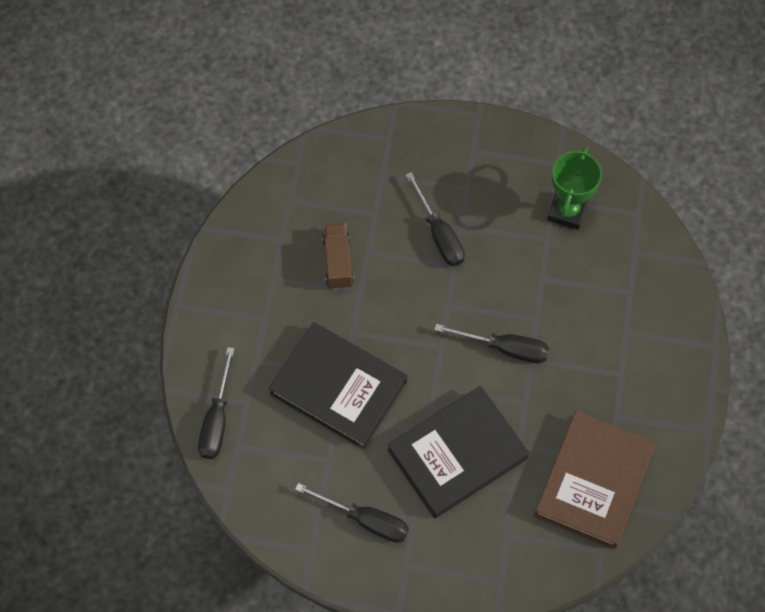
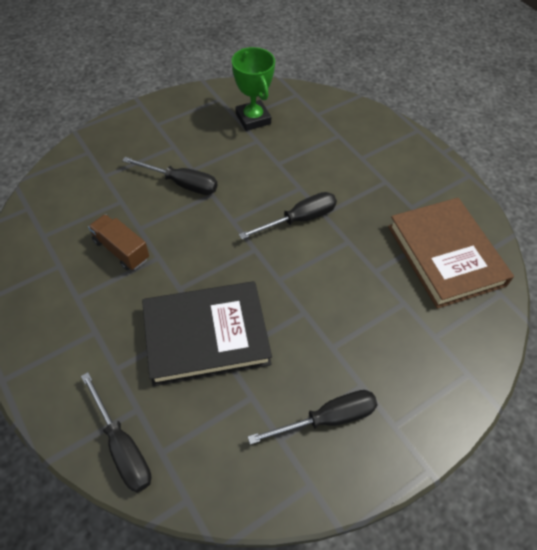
camera: 45 degrees left, 10 degrees down
(457, 454) = (342, 311): black book -> none

